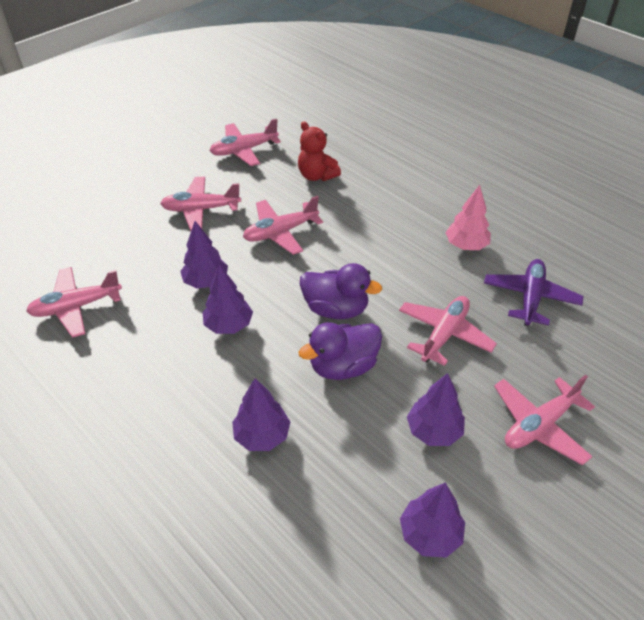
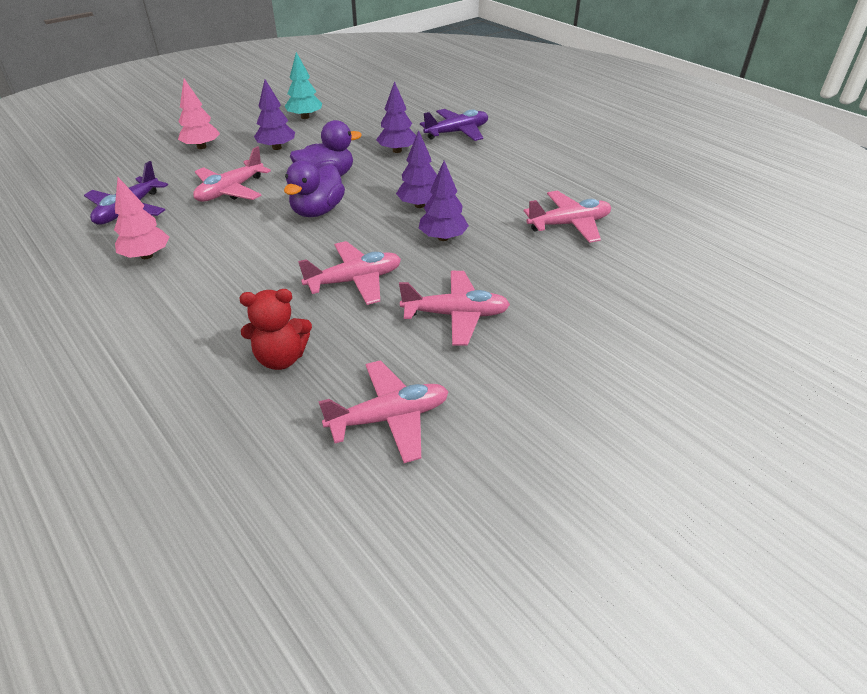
camera: 175 degrees left, 5 degrees down
(170, 498) = (457, 132): none -> purple plane
(316, 176) = (281, 358): red teddy bear -> red teddy bear turned 120 degrees clockwise
(336, 309) = (317, 211): purple duck -> purple duck turned 90 degrees counterclockwise
(430, 534) = (305, 117): purple tree -> turquoise tree
(539, 425) = (201, 147): pink plane -> pink tree

